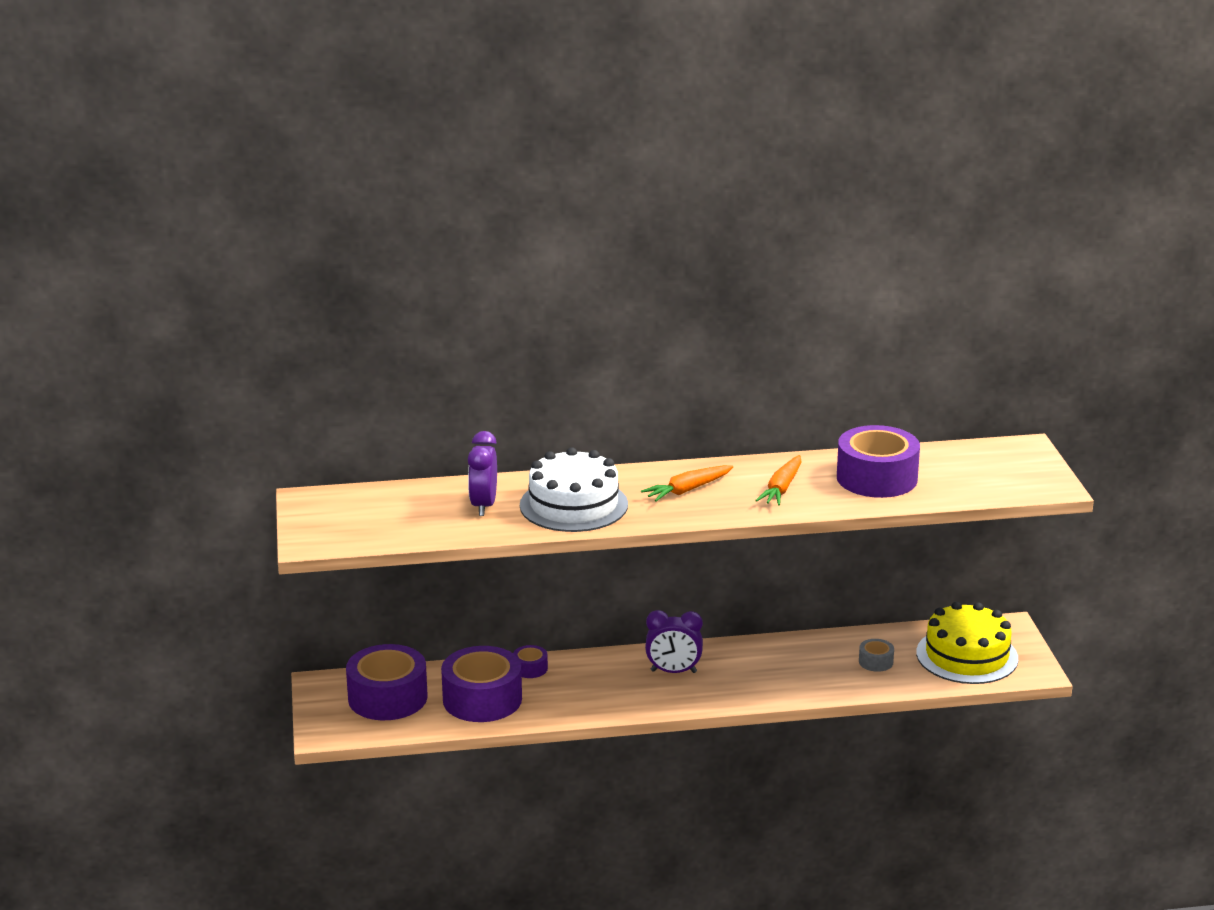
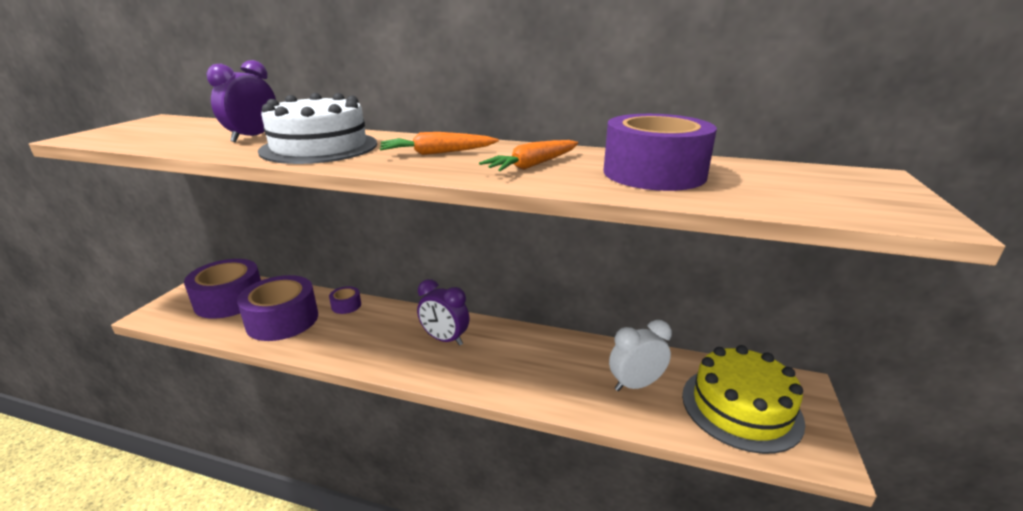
camera: 25 degrees right, 0 degrees up
(876, 662) = (635, 384): grey tape -> white clock

